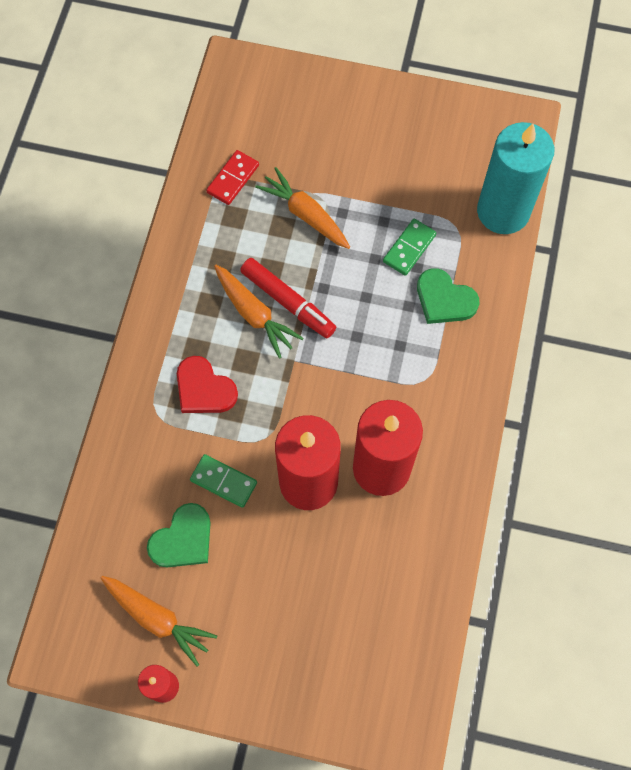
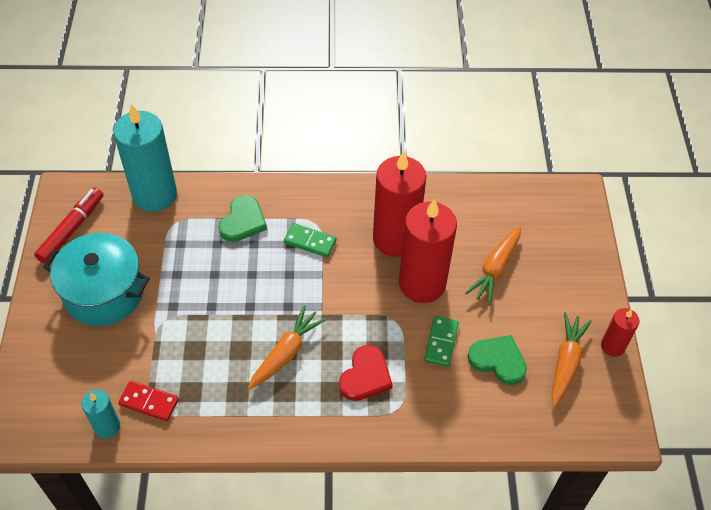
camera: 105 degrees left, 15 degrees down
(217, 141) = (107, 426): none -> turquoise candle
(288, 302) = (268, 330): red marker -> red marker (71, 229)
(305, 214) = (179, 334): orange carrot -> orange carrot (495, 269)
(375, 150) = (104, 293): none -> turquoise pot
(409, 248) = (200, 252): green domino -> green domino (310, 241)

